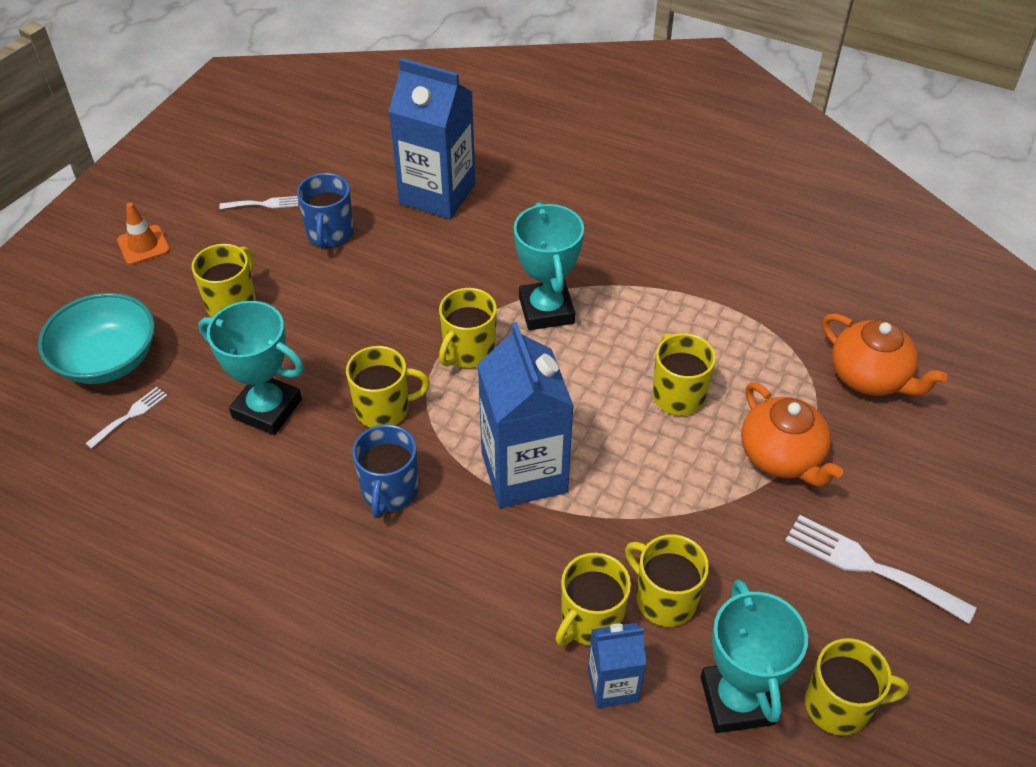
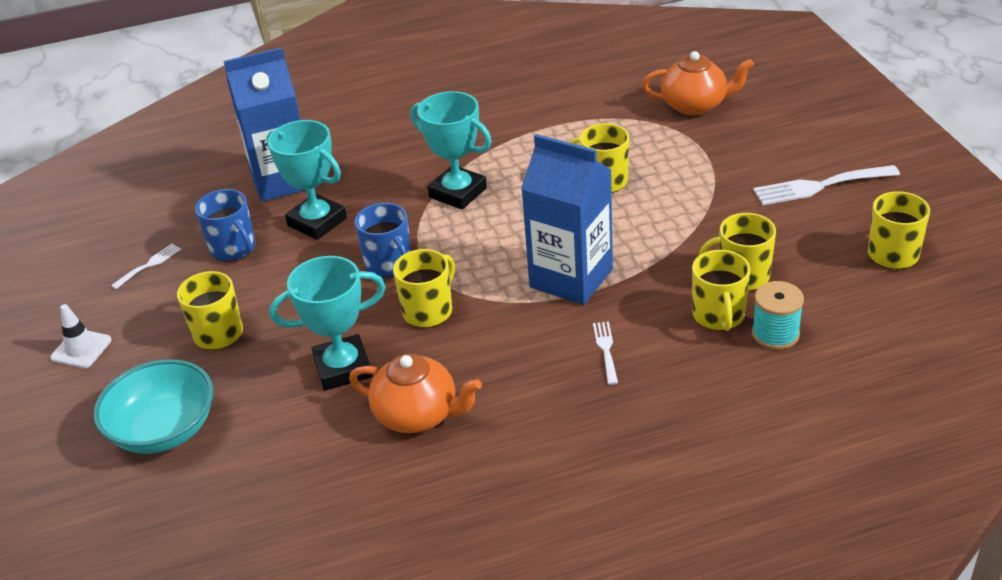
camera: 40 degrees left, 10 degrees down
(130, 415) = (238, 445): white fork -> white fork (606, 349)
(143, 245) = (81, 349): orange traffic cone -> white traffic cone
(389, 491) = (500, 347): blue mug -> blue mug (389, 264)
(468, 351) = (439, 245): yellow mug -> none
(612, 685) = (775, 334): blue carton -> turquoise spool
(737, 700) = (845, 290): turquoise trophy -> turquoise trophy (317, 222)
(782, 457) = (704, 170): orange teapot -> orange teapot (418, 415)

